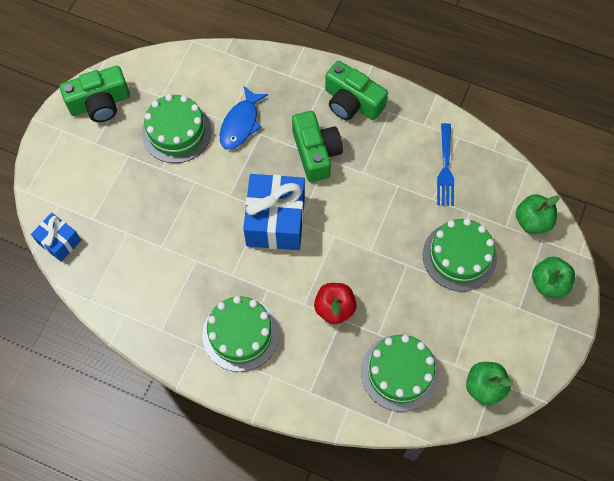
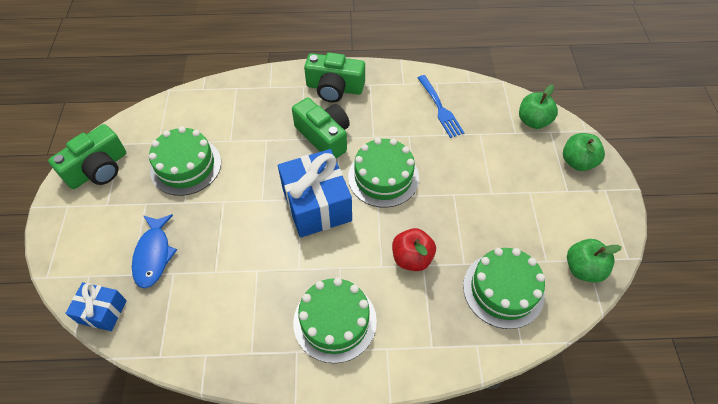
camera: 25 degrees left, 10 degrees down
(241, 124) = (244, 138): blue fish -> blue fish (153, 255)
(459, 256) = (493, 170): green cake -> green cake (383, 177)

